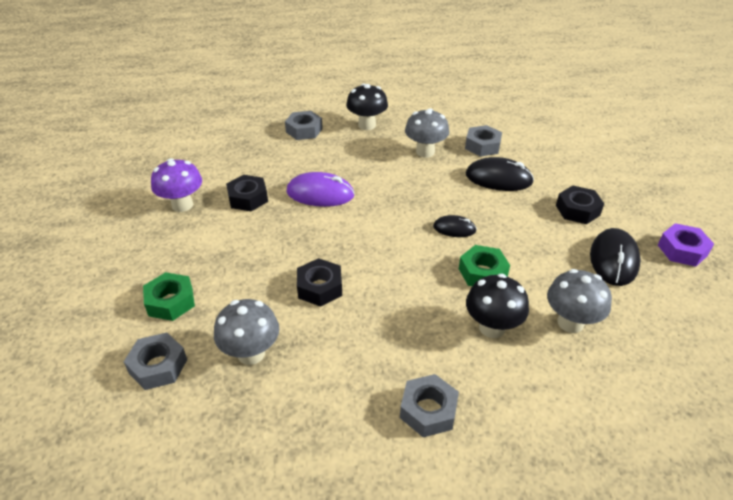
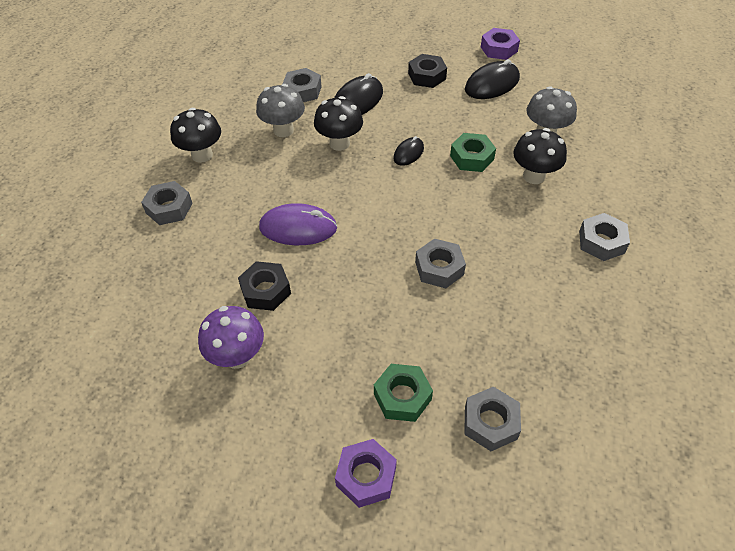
camera: 65 degrees left, 10 degrees up
(93, 301) = (366, 476): none -> purple nut
(251, 353) = (502, 341): grey mushroom -> none
(320, 194) = (298, 228): purple mouse -> purple mouse turned 60 degrees clockwise
(320, 287) = (439, 268): black nut -> grey nut
(434, 185) = (339, 143): none -> black mushroom
(613, 259) = (492, 84): black mouse -> black mouse turned 75 degrees counterclockwise

